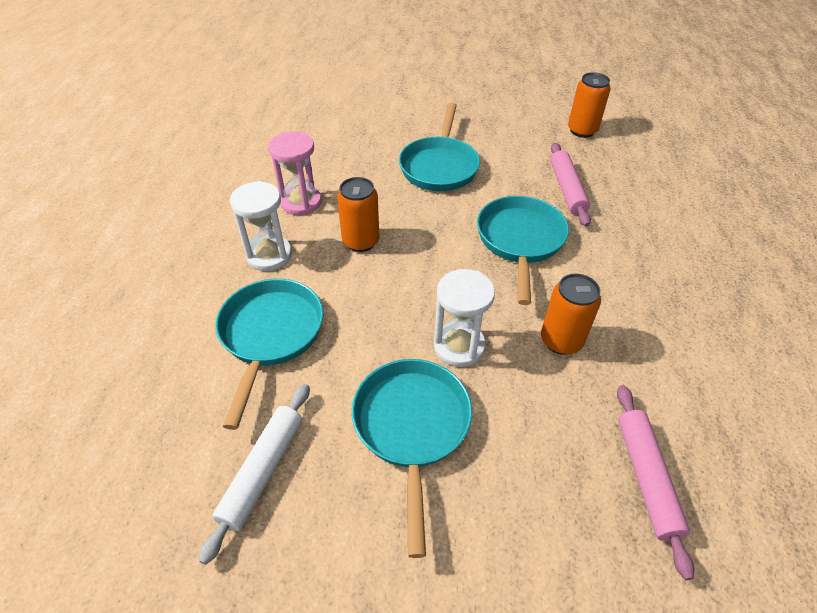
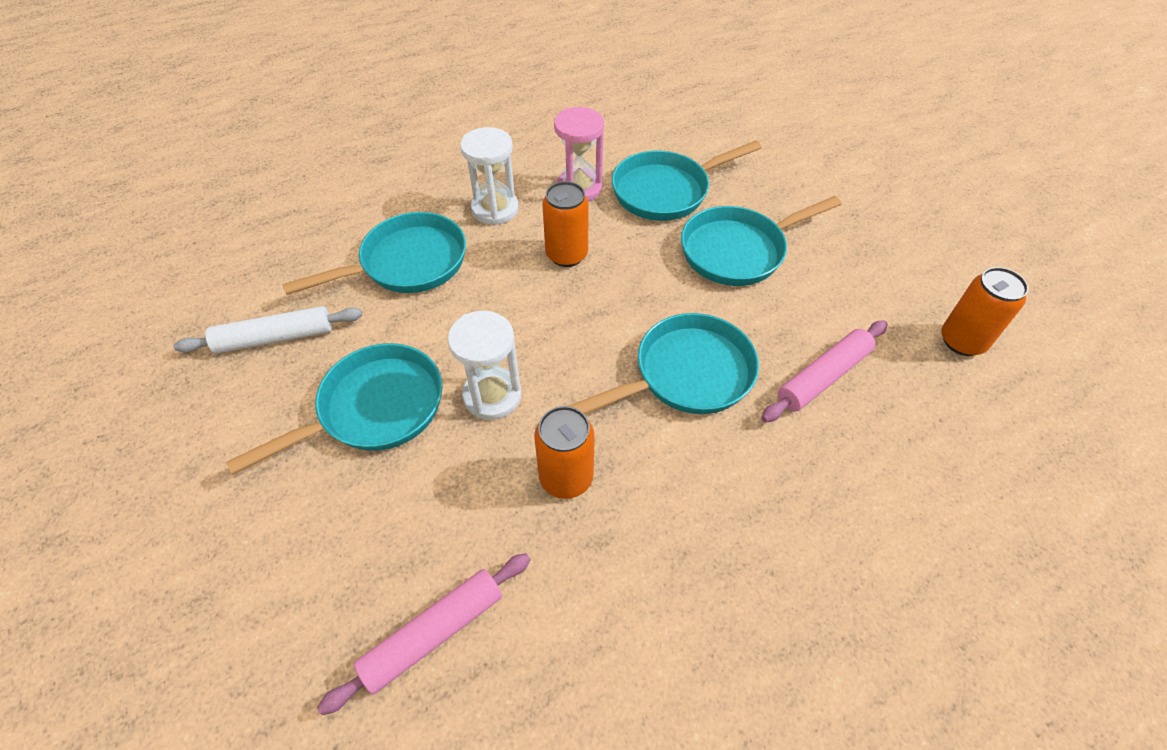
camera: 55 degrees right, 5 degrees up
(352, 166) = (666, 191): none -> turquoise pan

